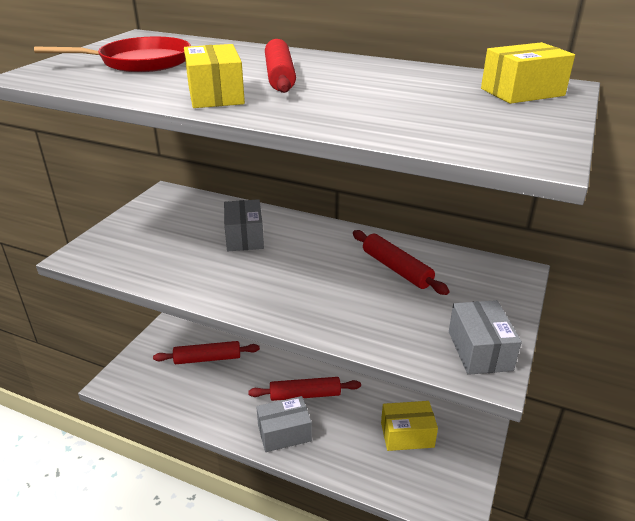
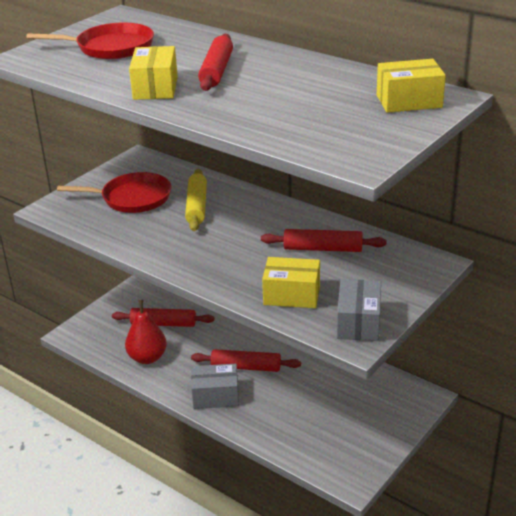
camera: 15 degrees right, 0 degrees up
(172, 235) = (133, 198): none -> red pan
(200, 399) = (147, 358): none -> red pear
(244, 237) = (196, 206): grey box -> yellow rolling pin
(396, 269) = (323, 248): red rolling pin -> red rolling pin turned 60 degrees counterclockwise
(407, 435) = (331, 414): yellow box -> yellow box (292, 295)

